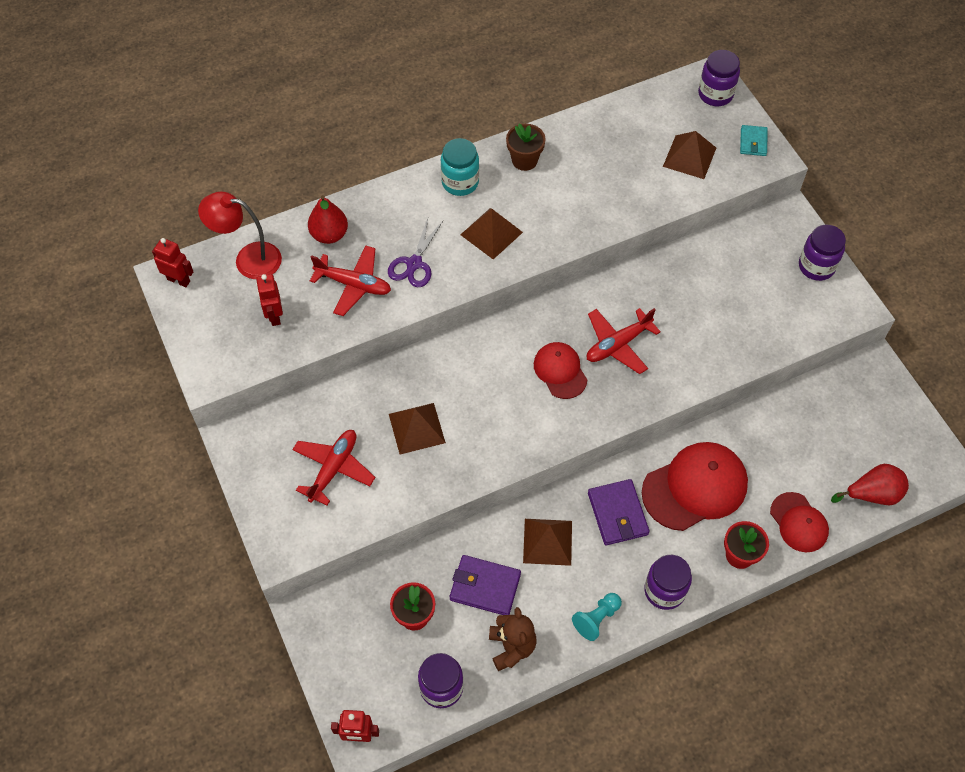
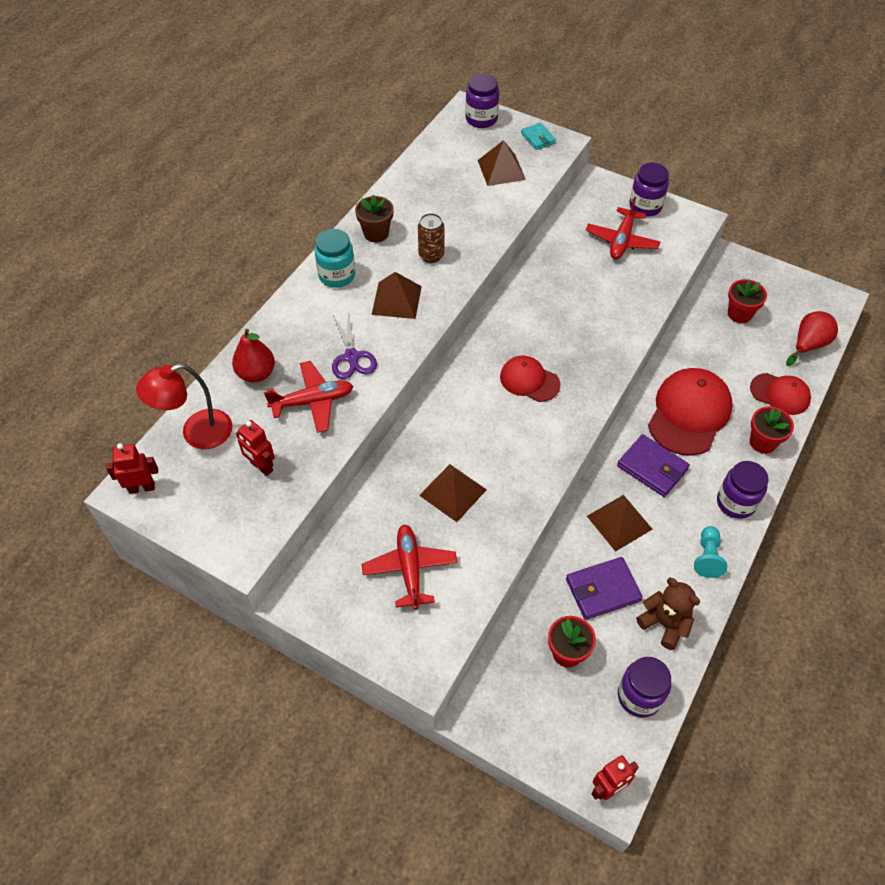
camera: 35 degrees left, 5 degrees down
(555, 208) = (431, 255): none -> brown can
(618, 344) = (555, 336): red plane -> red plane (621, 240)
(831, 424) = (739, 314): none -> red flower pot

